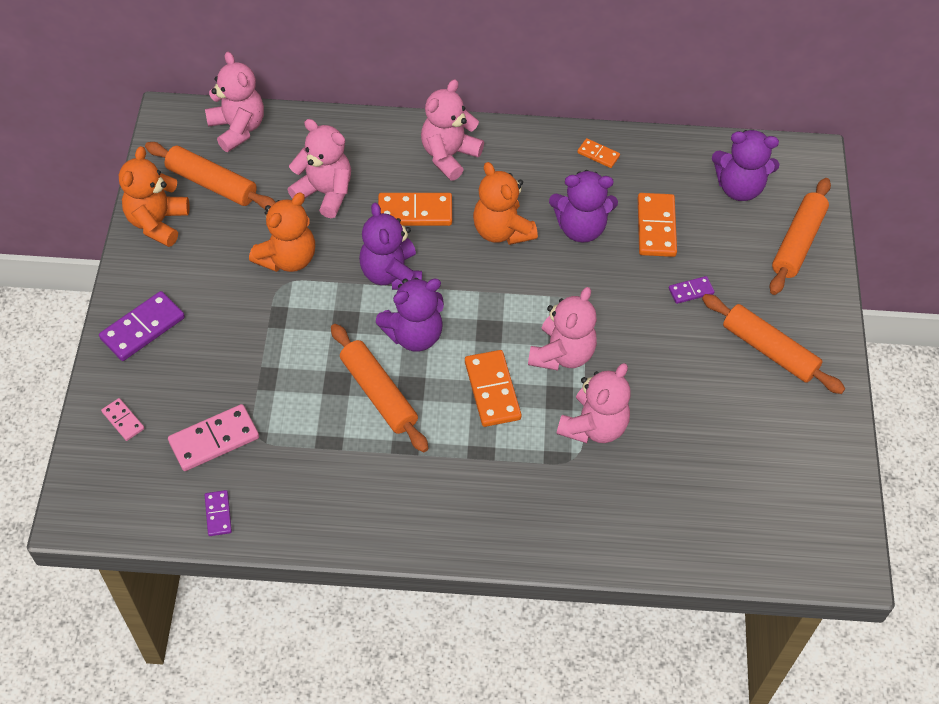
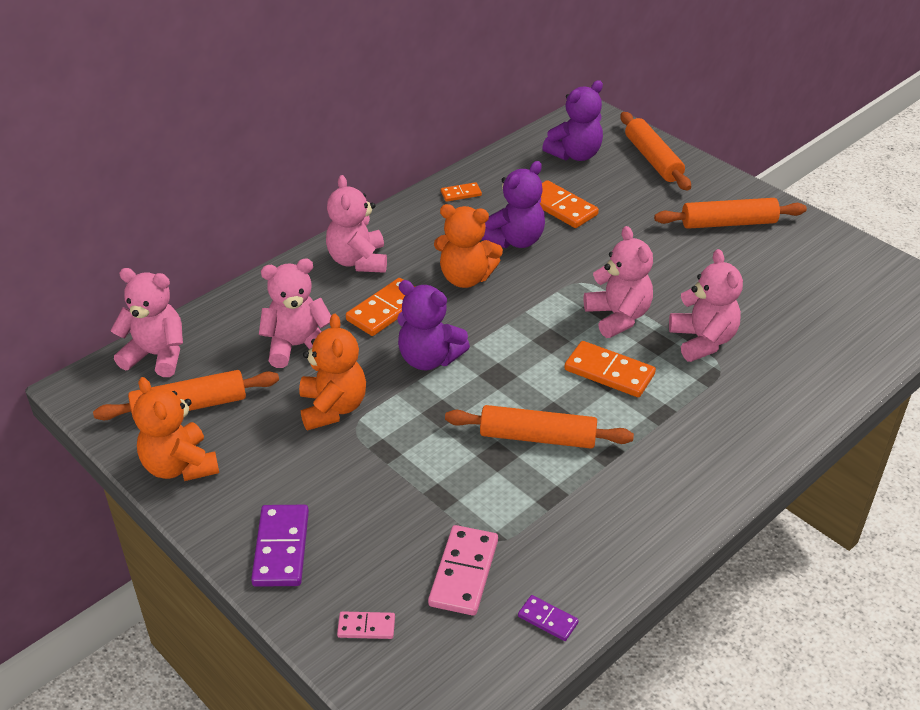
camera: 45 degrees left, 15 degrees down
(414, 335) = (504, 382): purple teddy bear -> none
(691, 291) = (636, 226): purple domino -> none

